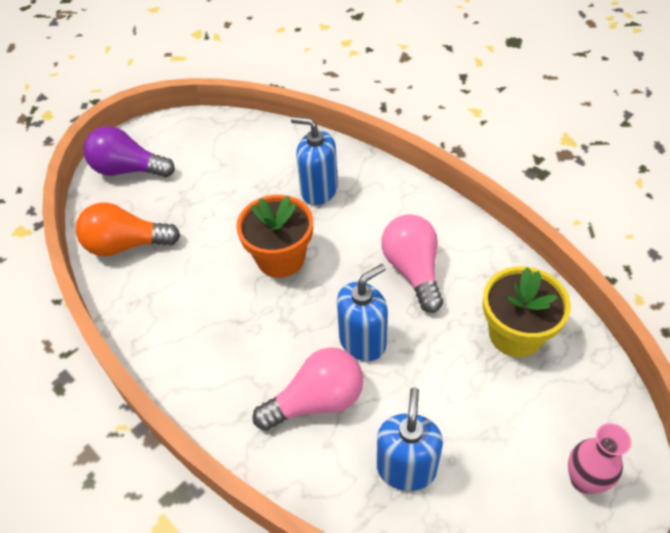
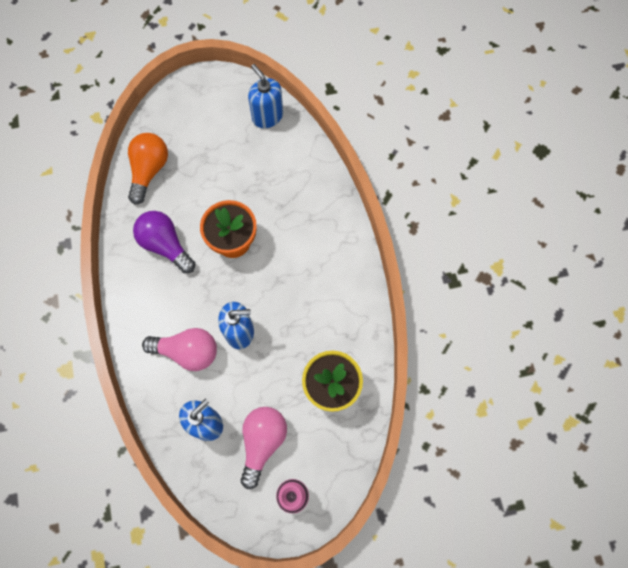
camera: 30 degrees right, 20 degrees up
(126, 245) = (149, 171): orange light bulb -> orange light bulb turned 75 degrees clockwise
(128, 170) = (185, 108): purple light bulb -> purple light bulb (165, 245)
(319, 190) = (293, 203): blue soap dispenser -> blue soap dispenser (267, 116)
(413, 270) = (305, 303): pink light bulb -> pink light bulb (262, 442)

